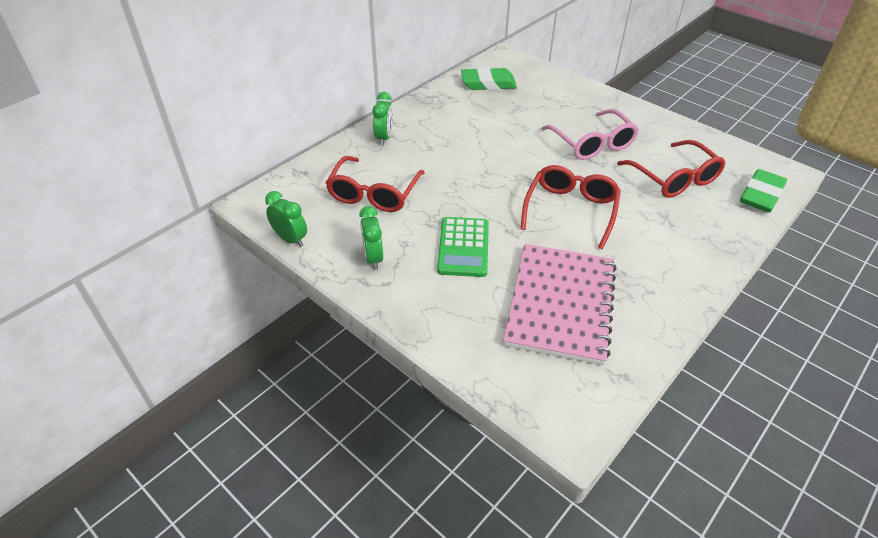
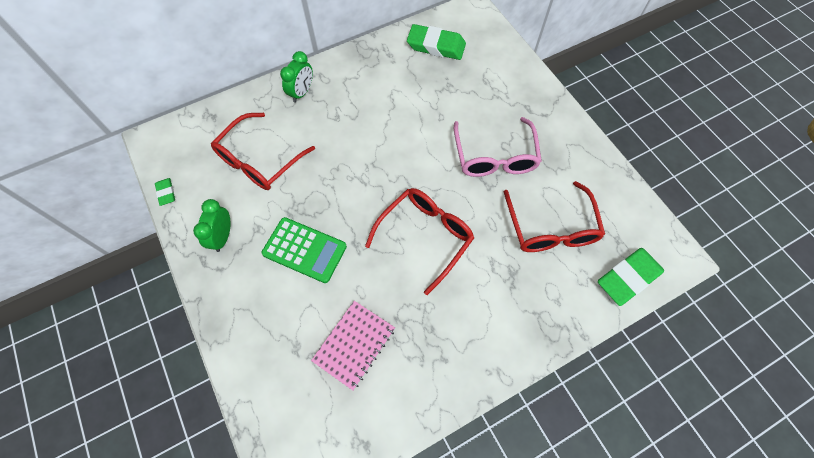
camera: 20 degrees right, 20 degrees up
(290, 239) = (166, 193): green clock -> green eraser
(463, 247) = (304, 250): green calculator -> green calculator turned 90 degrees counterclockwise
(560, 304) = (354, 344): pink notebook -> pink notebook, size x0.57

